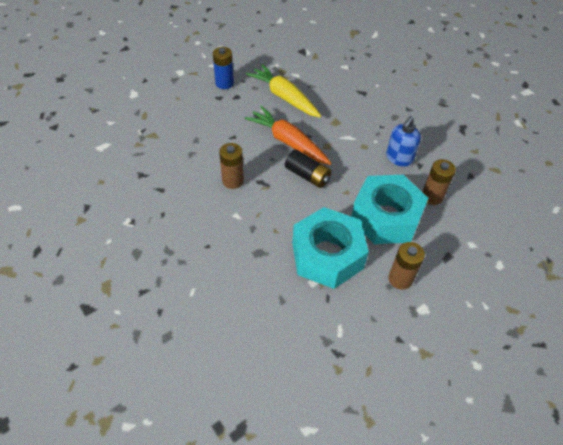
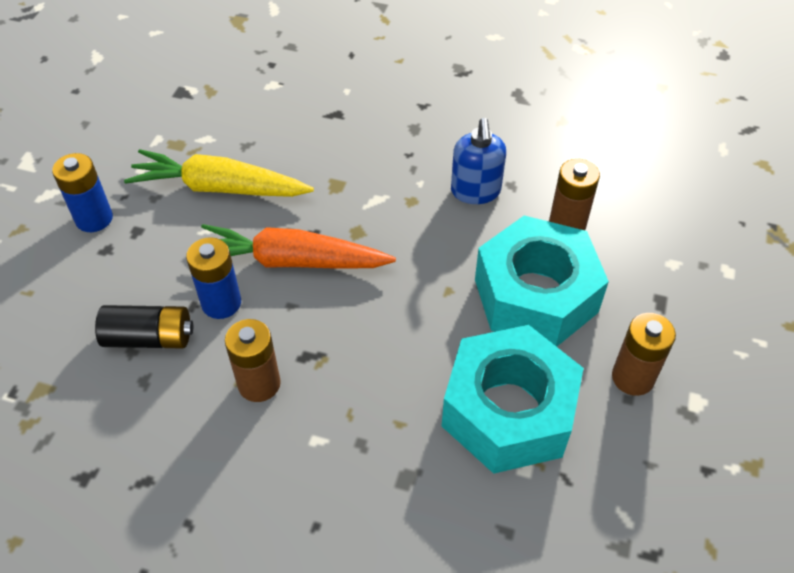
camera: 35 degrees left, 0 degrees up
(245, 142) = (221, 303): none -> blue battery
(307, 175) = (369, 300): black battery -> black battery (149, 338)

